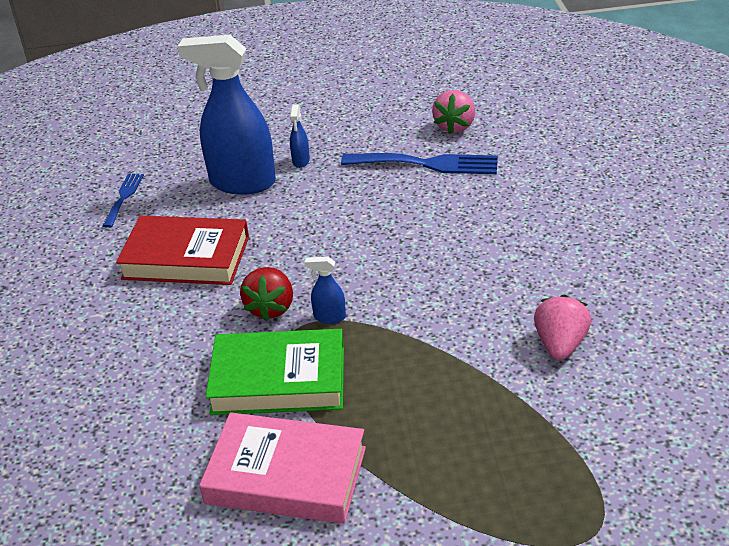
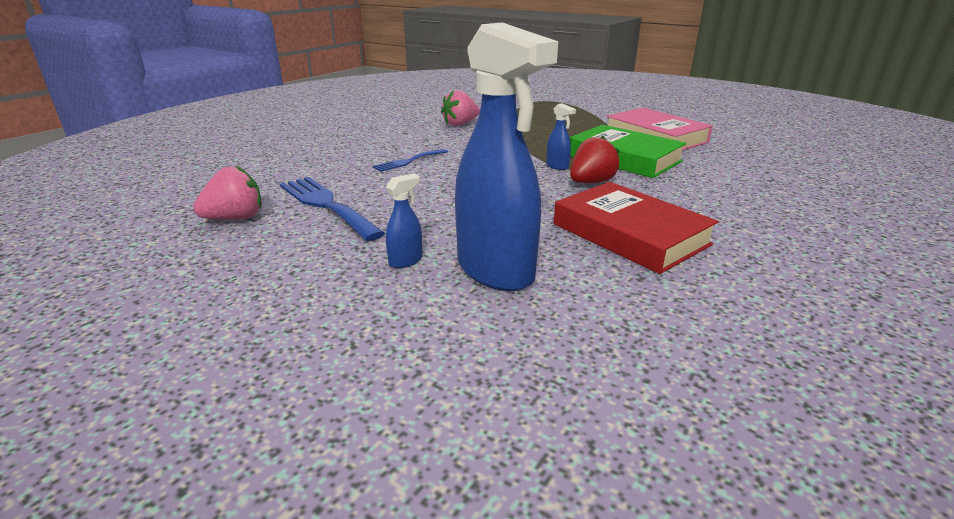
camera: 140 degrees left, 10 degrees down
(124, 197) = (660, 331): blue fork -> blue fork (408, 161)

